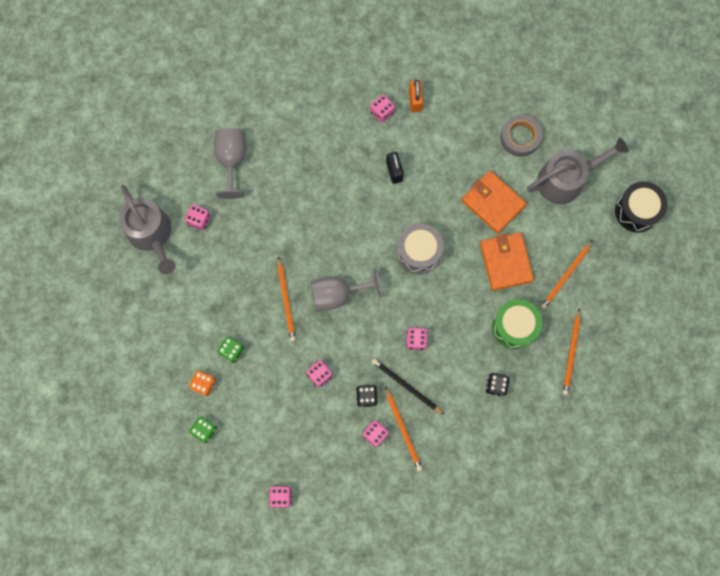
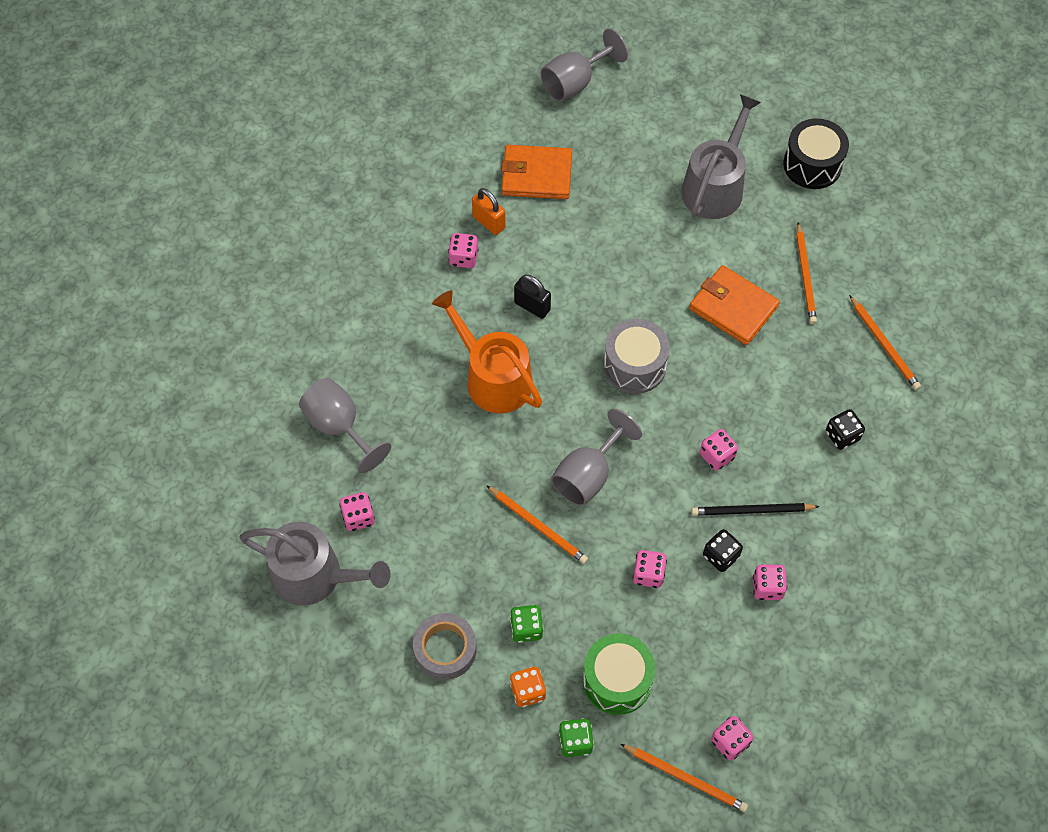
camera: 40 degrees left, 15 degrees down
(336, 197) = (493, 377): none -> orange watering can
(403, 430) = (792, 559): orange pencil -> orange pencil (685, 778)
(493, 203) = (664, 261): orange wallet -> orange wallet (536, 175)
(514, 326) = (803, 363): green drum -> green drum (617, 680)
(520, 138) = (631, 180): grey tape -> grey tape (445, 649)
(544, 48) = (575, 82): none -> grey goblet

